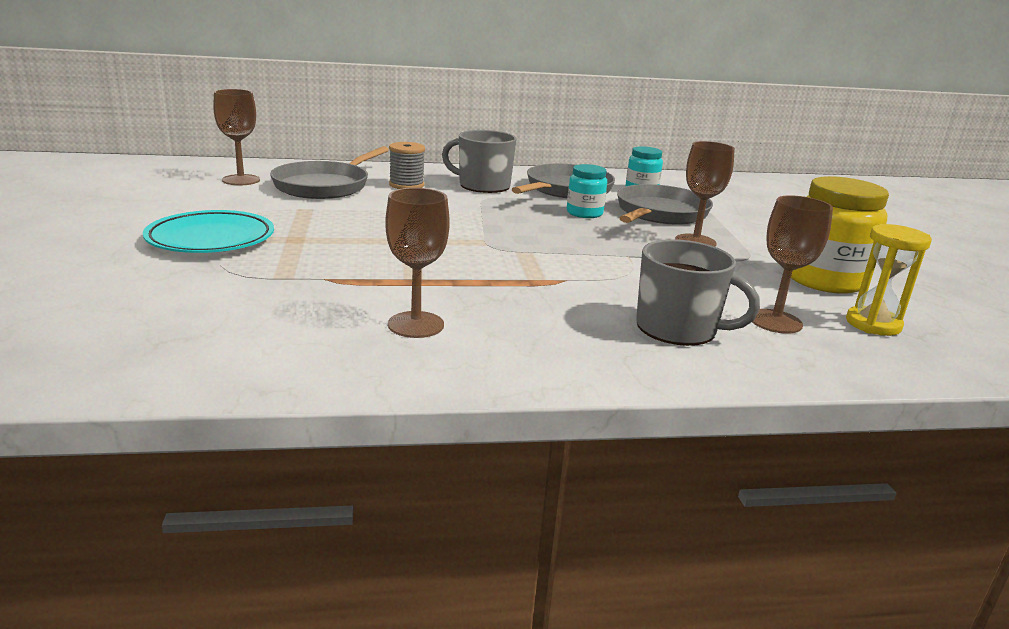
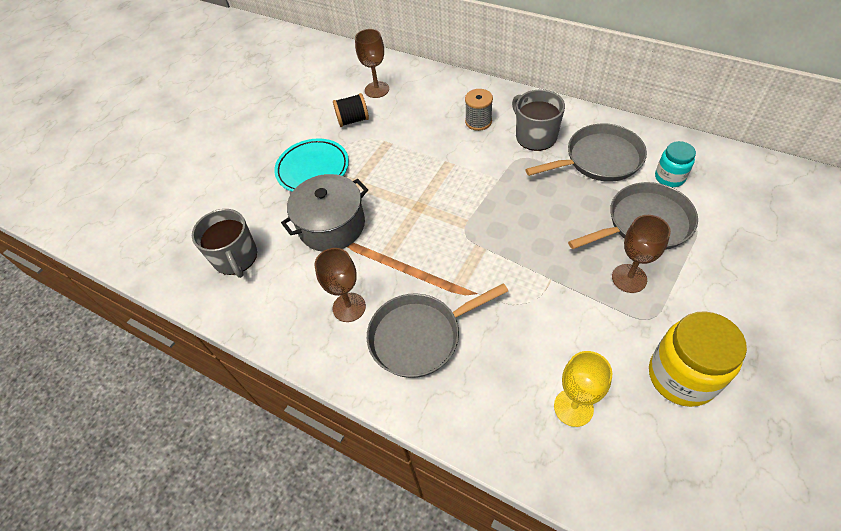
camera: 45 degrees right, 30 degrees up
(231, 201) = (353, 120): none -> black spool
(300, 273) = (332, 225): none -> grey pot
(325, 186) = (422, 110): grey pan -> grey pan (420, 336)
(584, 213) = (578, 204): turquoise jar -> none
(678, 329) = (495, 382): grey mug -> grey mug (236, 257)
(775, 321) = (573, 407): brown goblet -> yellow goblet
(873, 324) = (650, 448): yellow hourglass -> none

